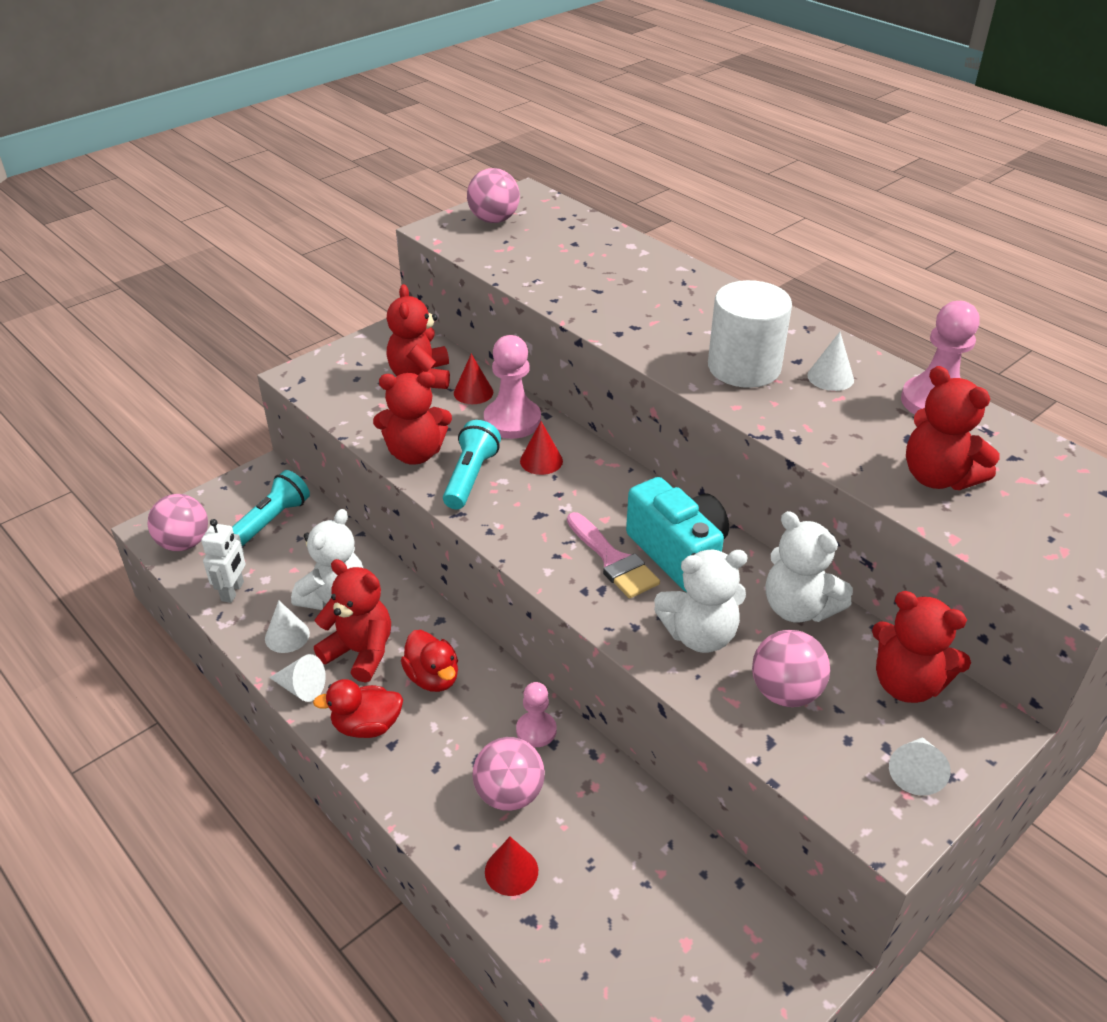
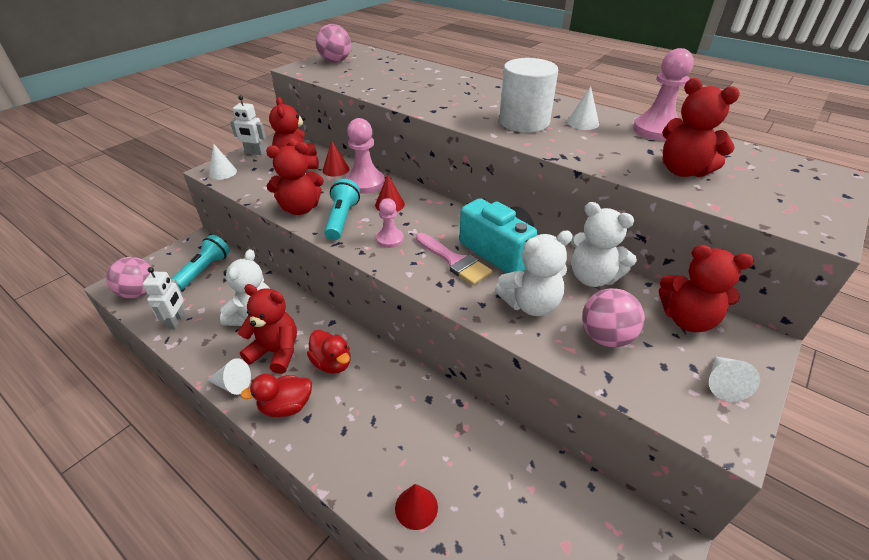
camera: 10 degrees left, 0 degrees up
(287, 636) = (219, 347): white cone -> white cone (222, 172)
(360, 351) = (255, 153): none -> white robot
(509, 794) = (403, 443): pink ball -> none
(536, 730) = (414, 391): pink pawn -> pink pawn (390, 239)

